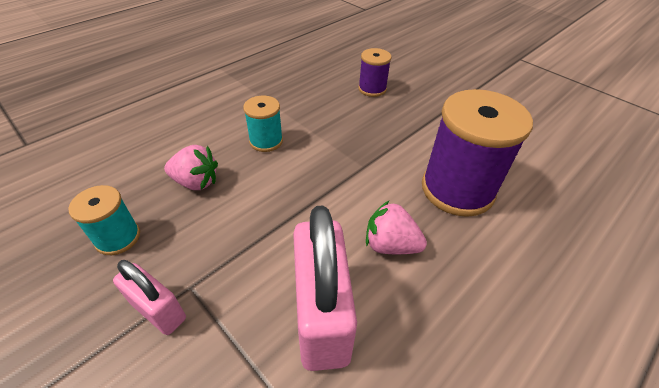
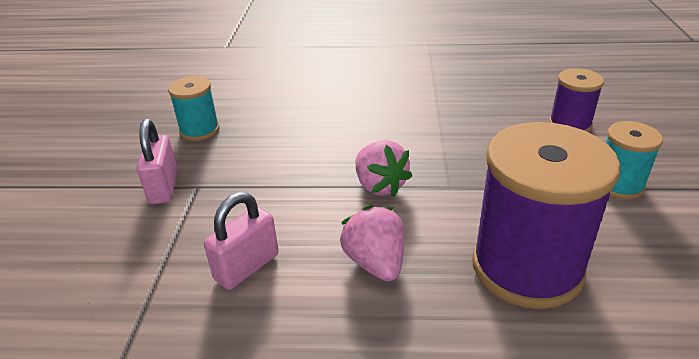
camera: 50 degrees right, 10 degrees down
(196, 182) = (291, 122): pink strawberry -> pink strawberry (379, 186)
(266, 141) = (385, 120): turquoise spool -> turquoise spool (618, 185)
(321, 315) = (247, 267): pink padlock -> pink padlock, size x0.56

